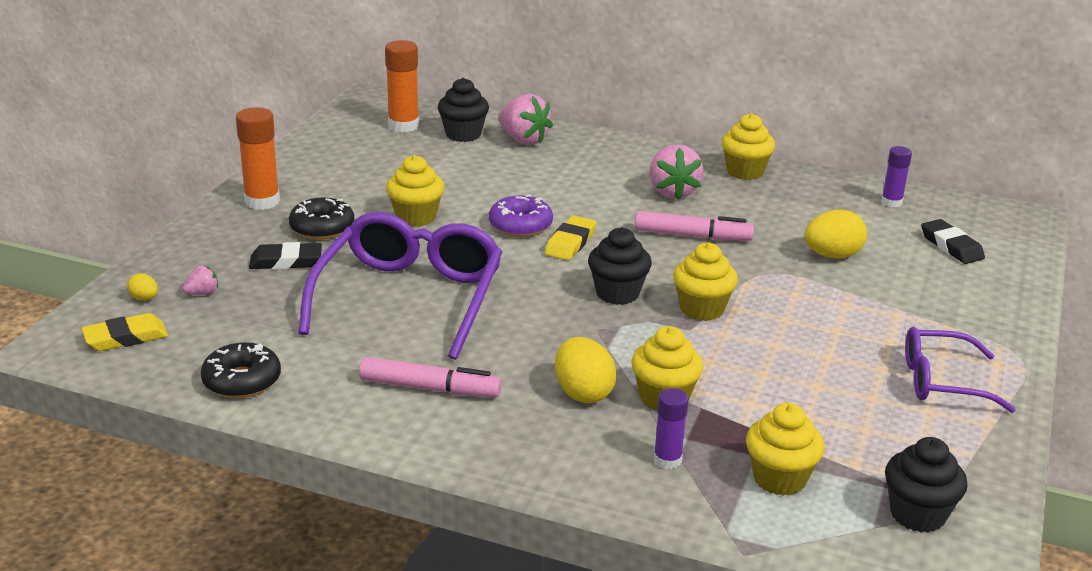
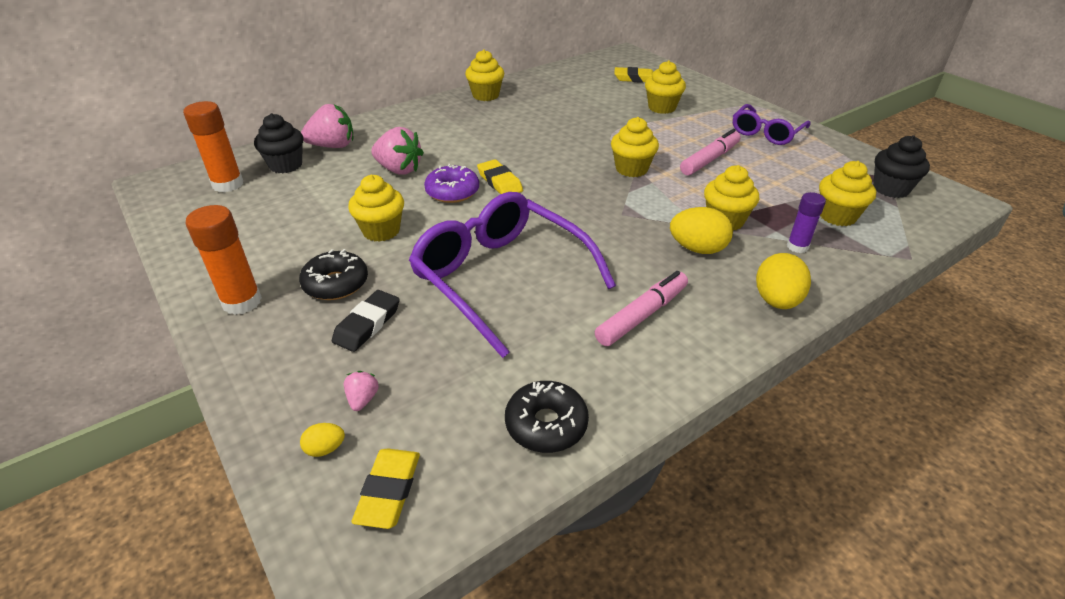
camera: 55 degrees left, 10 degrees up
(617, 293) = (584, 189): black cupcake -> none
(673, 192) = (479, 124): pink strawberry -> pink strawberry (399, 170)
(692, 236) = (541, 139): pink marker -> pink marker (710, 159)
(832, 255) = (611, 109): yellow egg -> yellow egg (776, 301)
(891, 202) = (572, 74): purple glue stick -> none
(894, 287) = (662, 108): none -> yellow cupcake
(951, 246) = (635, 78): black eraser -> yellow eraser

